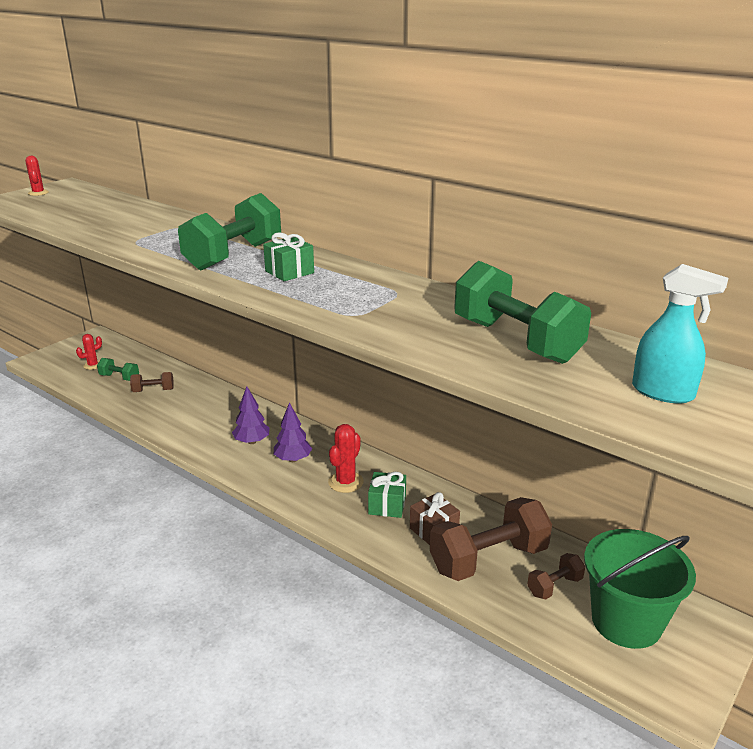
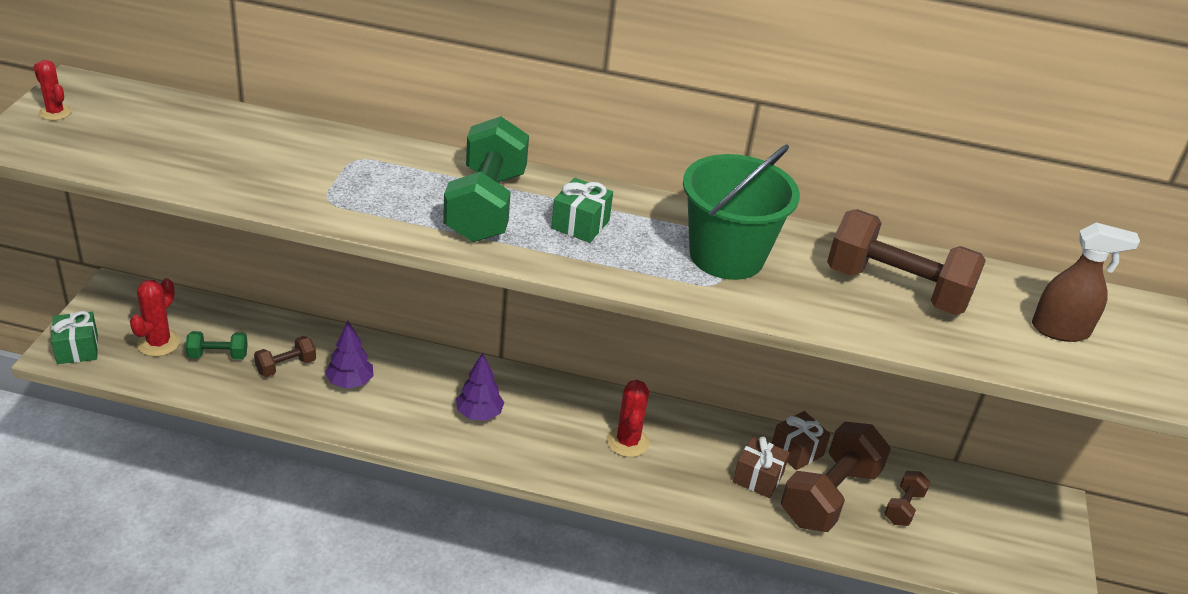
camera: 30 degrees left, 10 degrees up
(93, 365) = (158, 343): red cactus -> red cactus, size x1.52
(293, 459) = (546, 427): purple tree -> purple tree (350, 382)
(387, 505) = (691, 460): green gift -> green gift (77, 349)
(483, 520) = (797, 451): none -> brown gift
(516, 341) = (896, 288): green dumbbell -> brown dumbbell
(626, 621) = (981, 525): green bucket -> green bucket (726, 256)
(663, 392) = (1060, 330): turquoise spray bottle -> brown spray bottle

